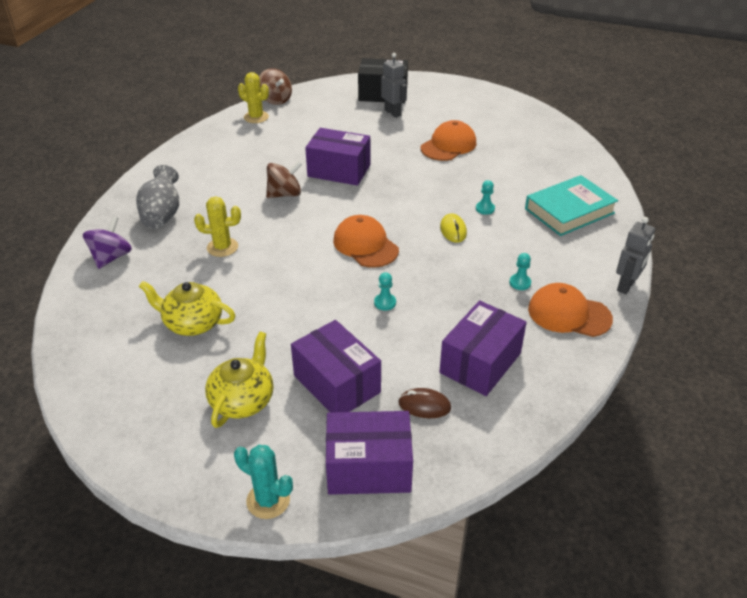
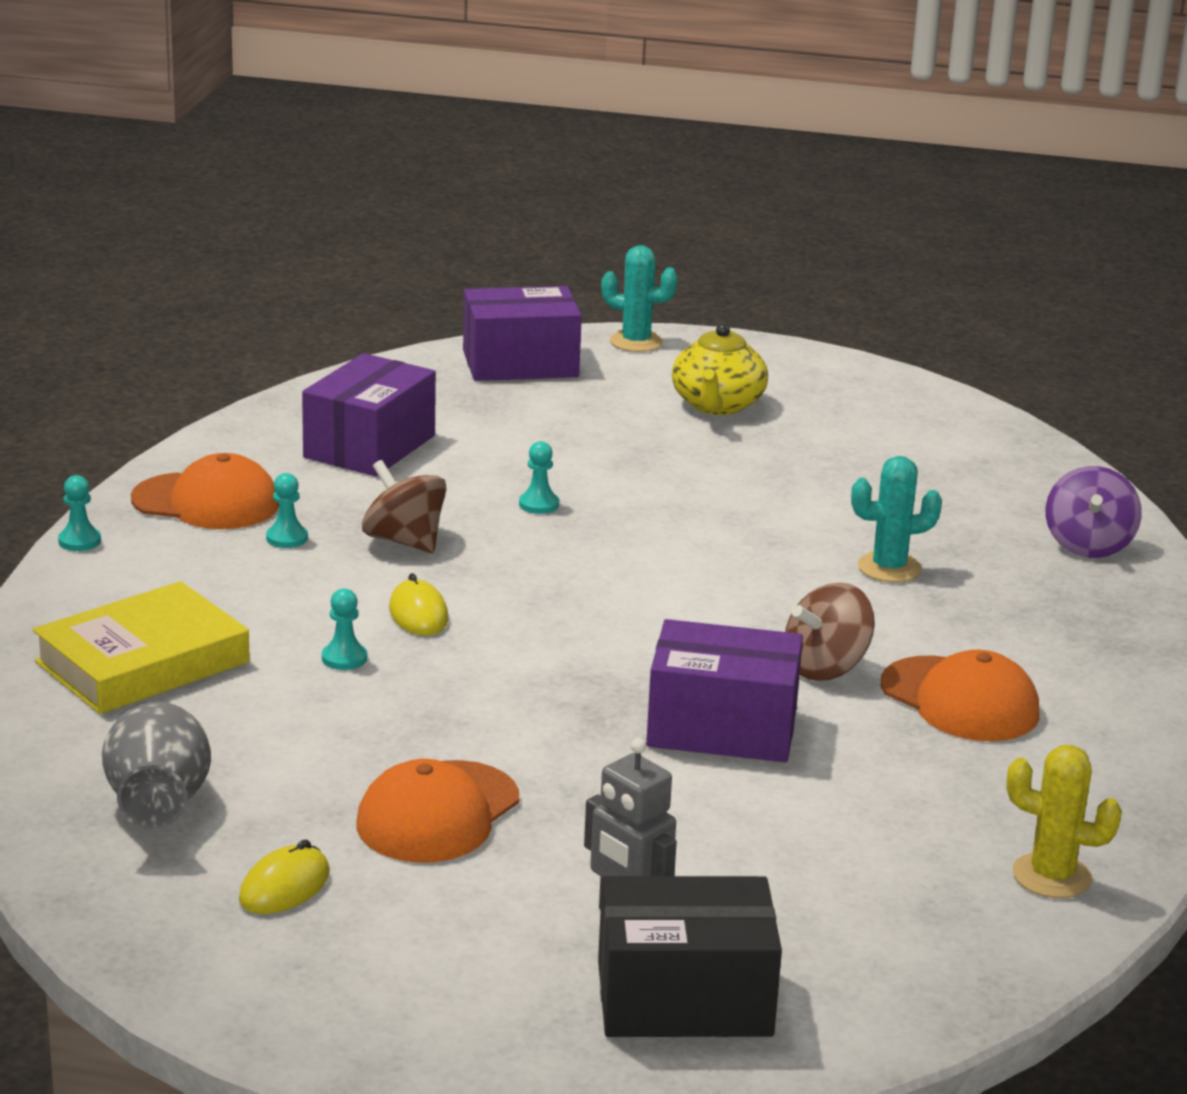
camera: 170 degrees right, 15 degrees down
(162, 215) = (1065, 616): grey vase -> grey vase (158, 805)
(192, 323) = (855, 471): yellow teapot -> none
(222, 247) = (889, 568): yellow cactus -> turquoise cactus
(275, 100) = (1038, 948): brown spinning top -> brown spinning top (404, 541)
(337, 384) = (588, 422): purple box -> none
(365, 245) = (601, 582): orange cap -> orange cap (960, 700)
(424, 405) = (454, 408): brown mouse -> none
(497, 126) = (285, 887): none -> yellow mouse
(569, 211) = (142, 662): turquoise book -> yellow book
(626, 286) = (79, 541): grey robot -> turquoise pawn

